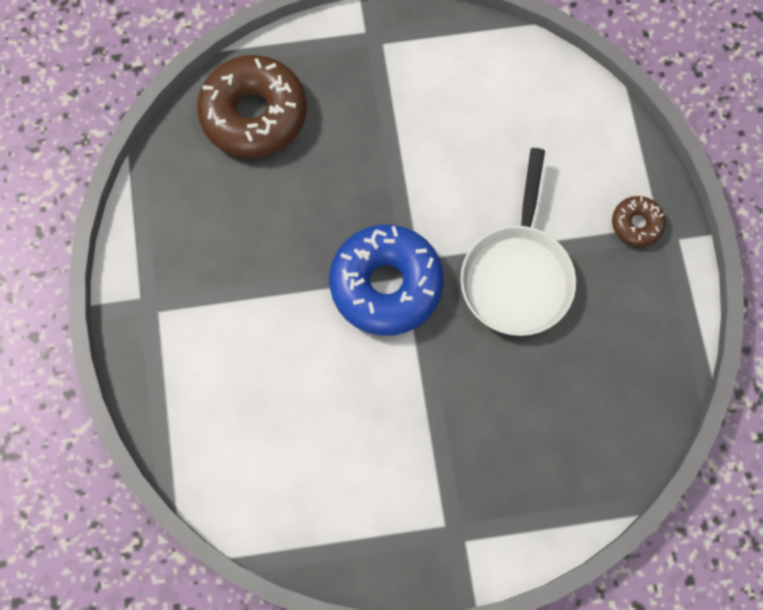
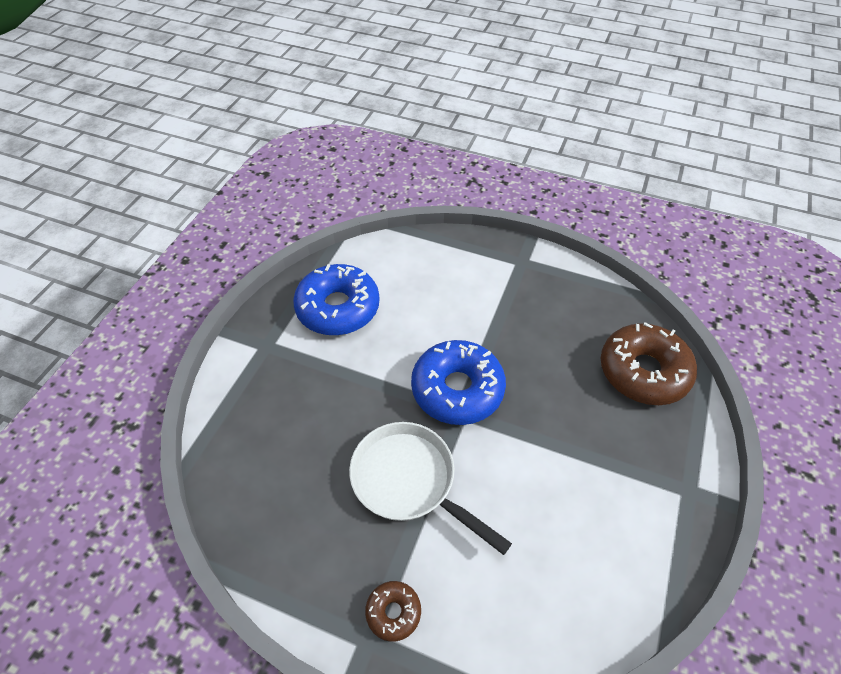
camera: 120 degrees right, 20 degrees down
(351, 485) = (338, 308): none -> blue donut

